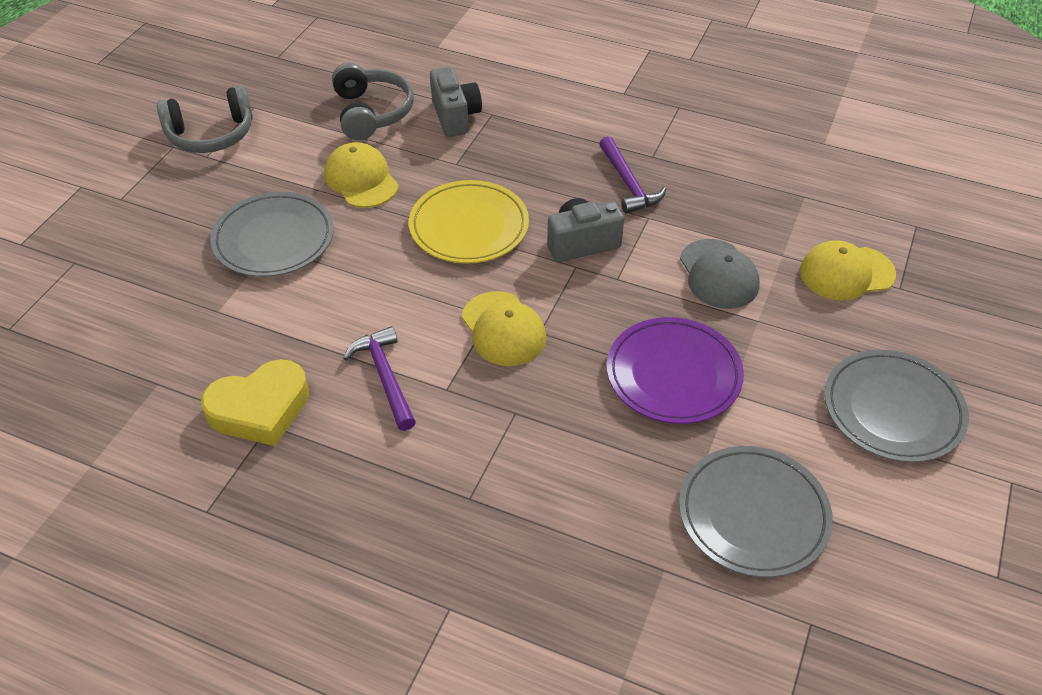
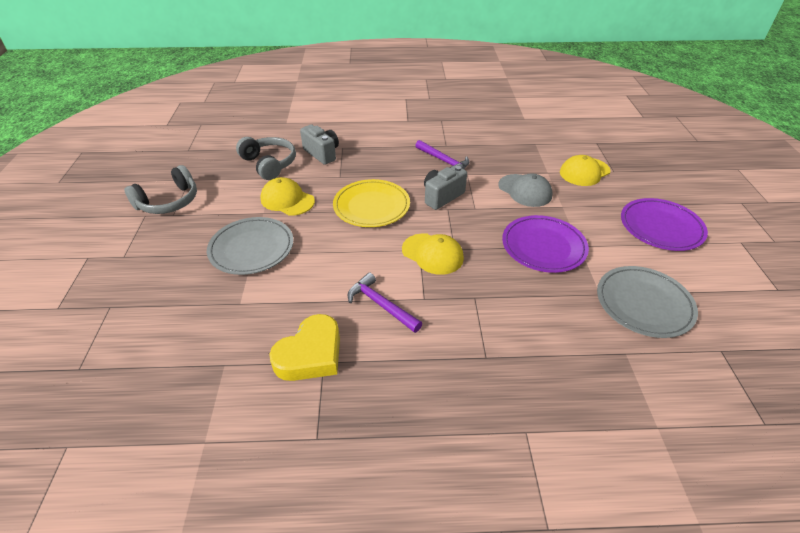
camera: 25 degrees left, 5 degrees down
(893, 410) = (661, 227): grey plate -> purple plate

